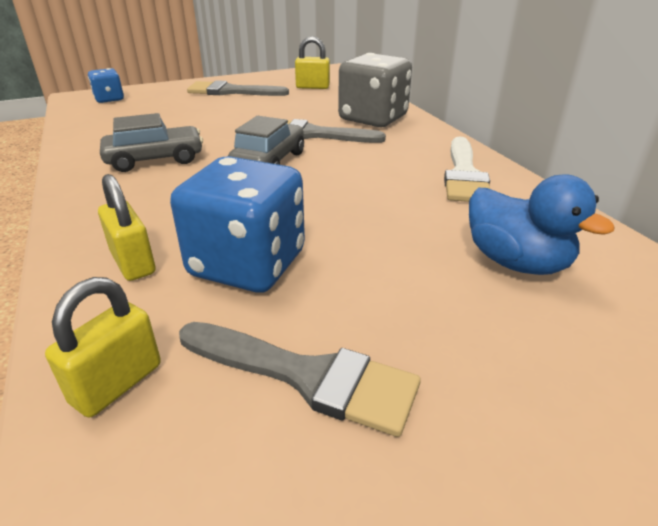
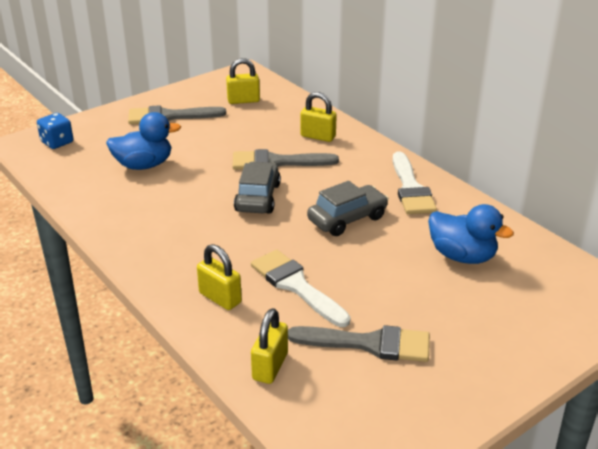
camera: 15 degrees left, 0 degrees up
(155, 160) = (163, 209): grey car -> grey car (347, 219)
(172, 123) = (144, 165): none -> blue duck
(247, 264) = (296, 286): blue dice -> white brush
(373, 118) = (318, 136): grey dice -> yellow padlock

